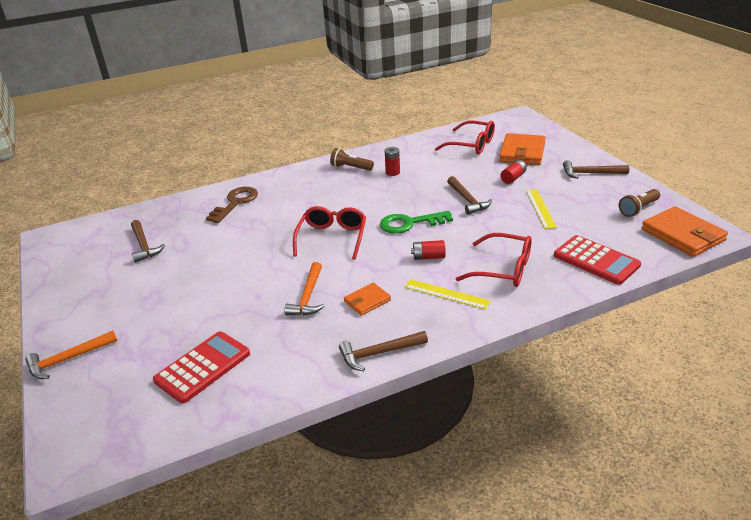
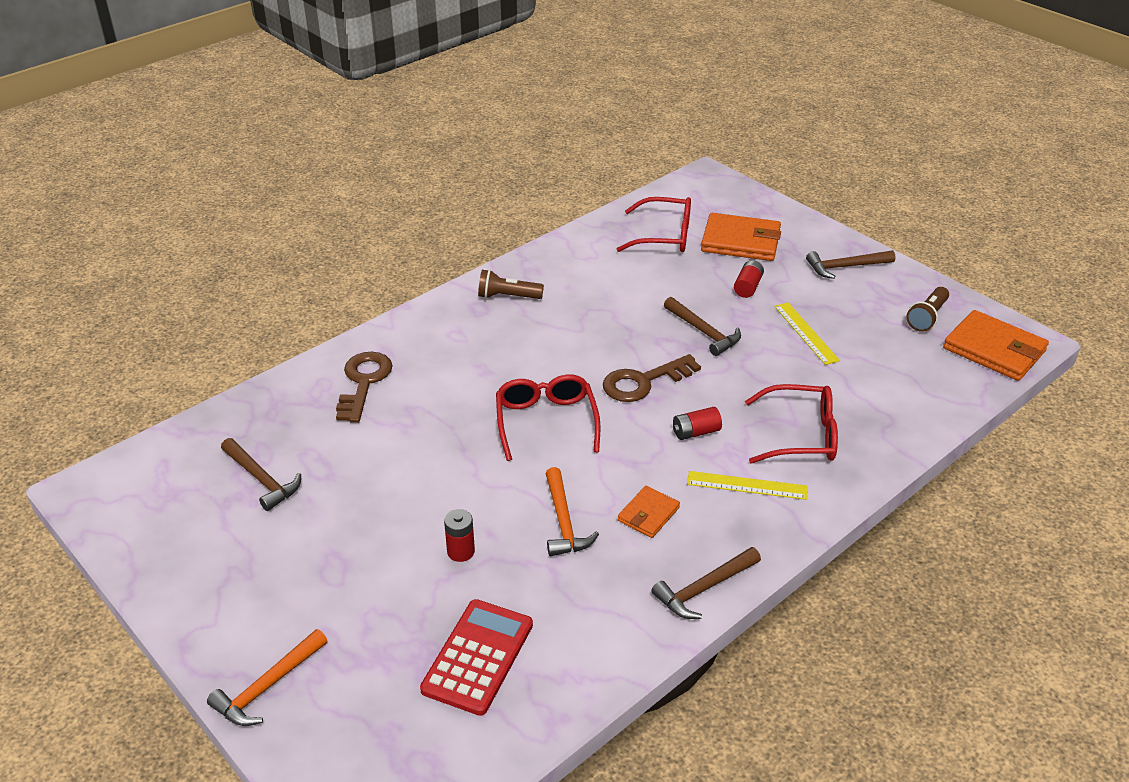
camera: 20 degrees left, 5 degrees up
(392, 172) = (574, 297): red battery -> red battery (461, 551)
(410, 223) = (644, 382): green key -> brown key
(522, 152) = (740, 241): orange wallet -> orange wallet turned 75 degrees counterclockwise
(596, 260) = (908, 404): red calculator -> none

